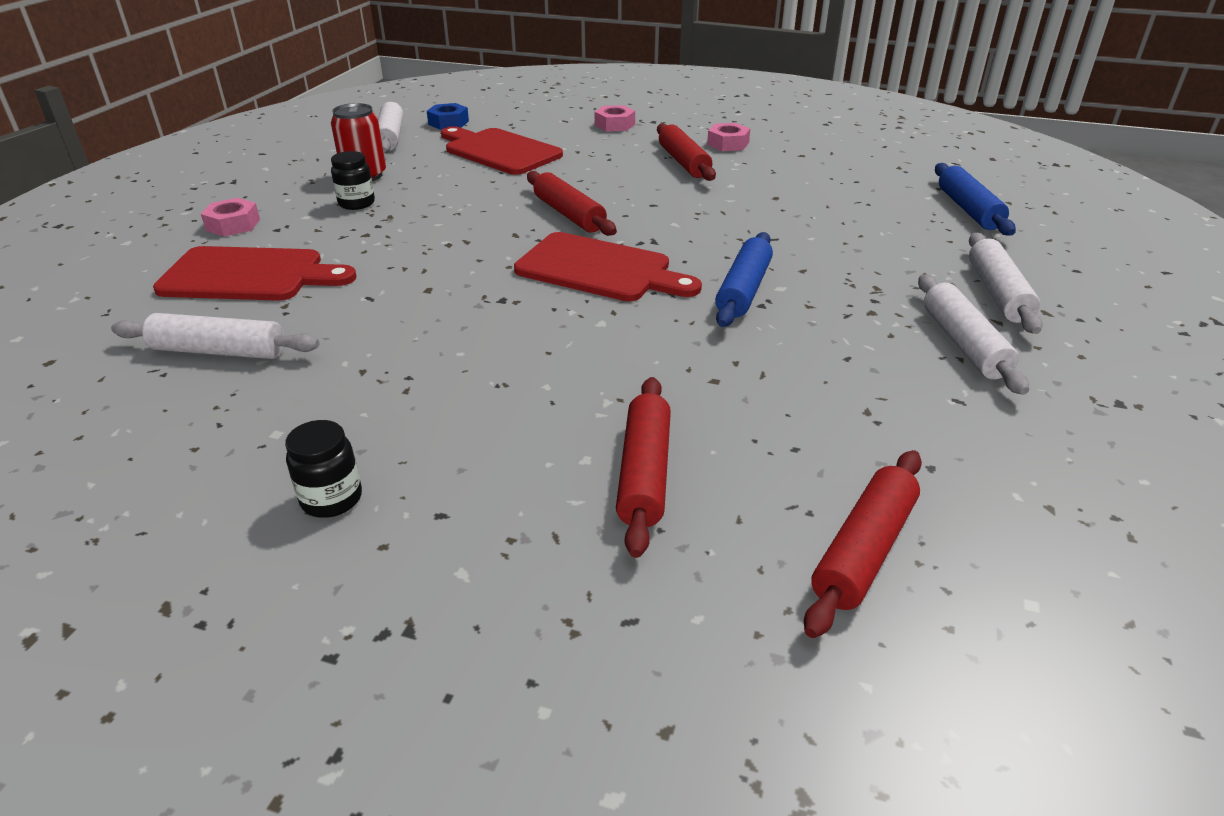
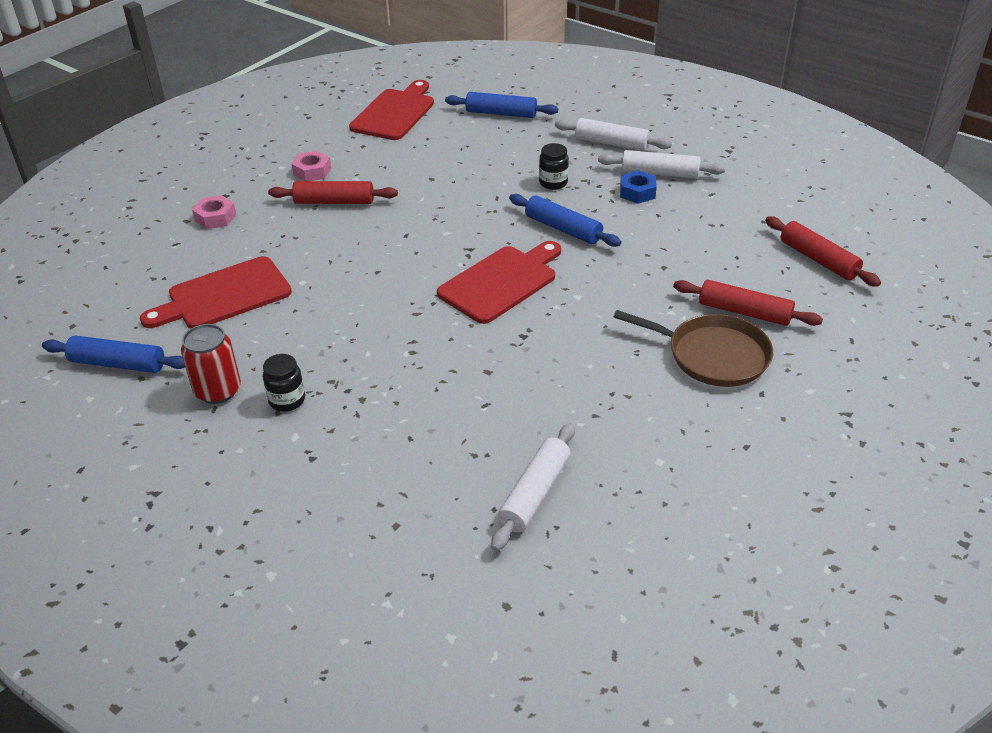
camera: 70 degrees left, 5 degrees up
(233, 225) = (280, 490): pink nut -> none
(249, 275) = (405, 477): red cutting board -> red cutting board (395, 113)
(331, 499) = (737, 437): black jar -> black jar (553, 183)
(391, 137) = (118, 363): white rolling pin -> blue rolling pin
(448, 123) = (111, 318): blue nut -> blue nut (637, 192)
(518, 453) = (712, 355): none -> brown pan
(569, 214) = (397, 279): red rolling pin -> none

